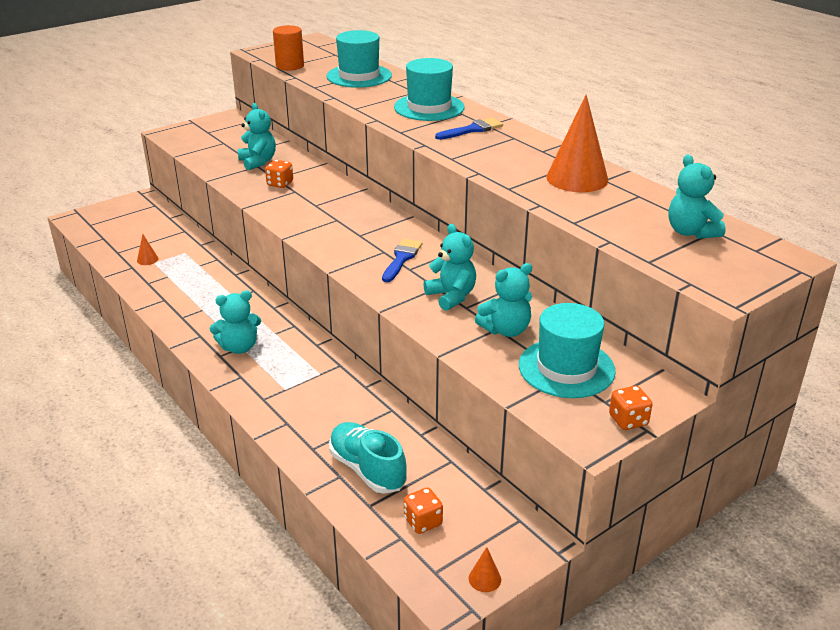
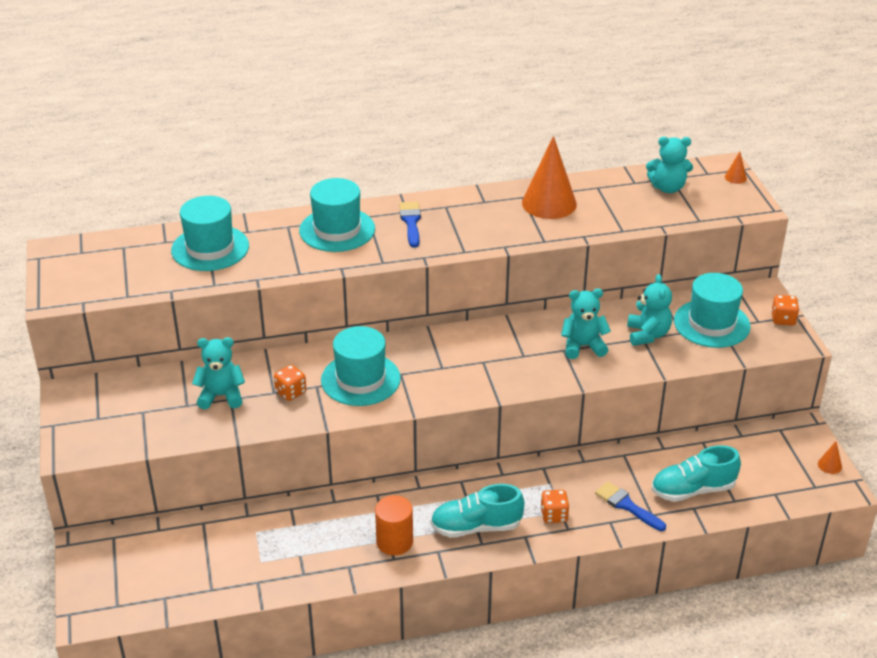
camera: 65 degrees left, 5 degrees up
(147, 259) = (249, 565): orange cone -> orange cone (735, 177)
(239, 347) = (476, 527): turquoise teddy bear -> turquoise shoe
(290, 66) = (130, 286): orange cylinder -> orange cylinder (394, 542)
(316, 205) = (360, 379): none -> turquoise hat
(401, 258) = (503, 355): blue brush -> blue brush (627, 505)
(423, 522) = (763, 477): orange dice -> orange dice (554, 515)

